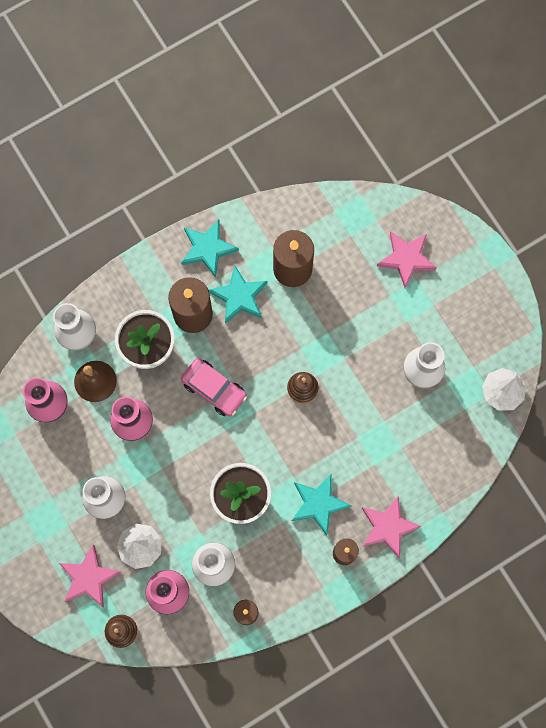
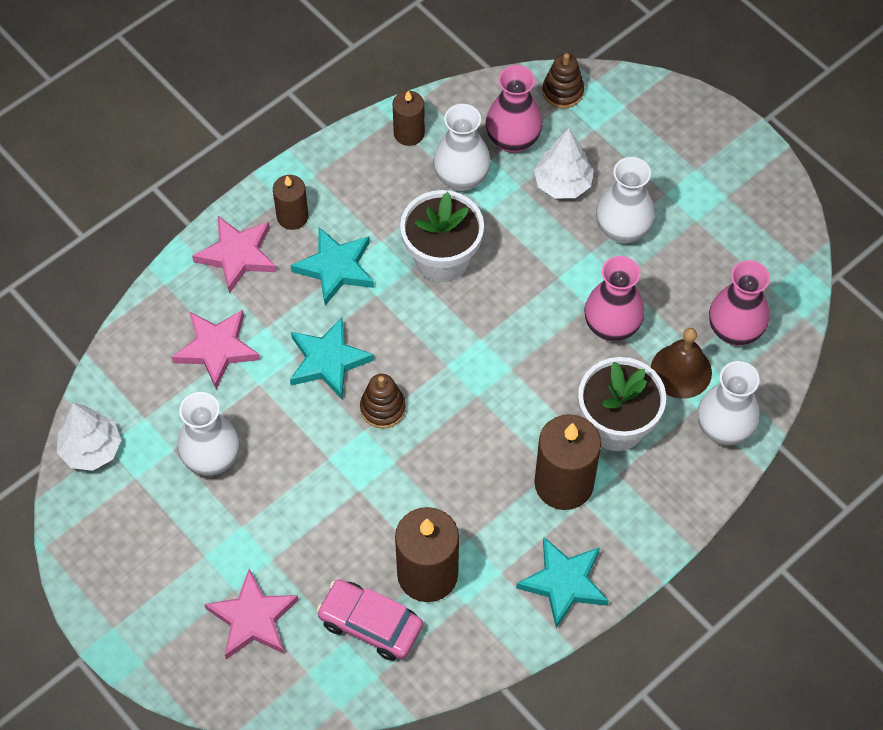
camera: 170 degrees right, 15 degrees down
(89, 578) = (620, 140): pink star -> pink star (217, 349)
(214, 389) = (509, 387): pink car -> pink car (370, 624)
(239, 296) = (500, 520): turquoise star -> turquoise star (328, 361)

